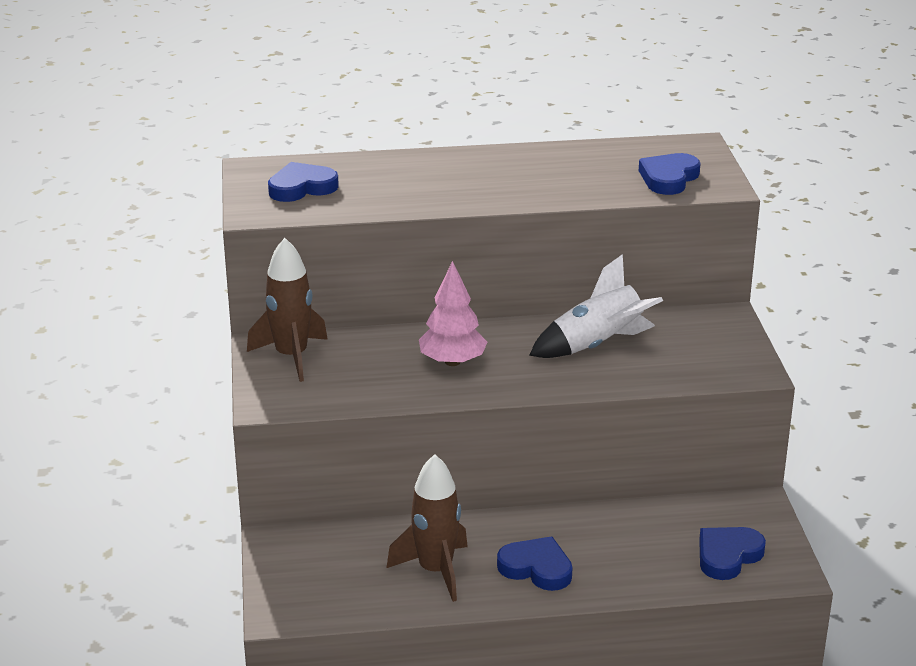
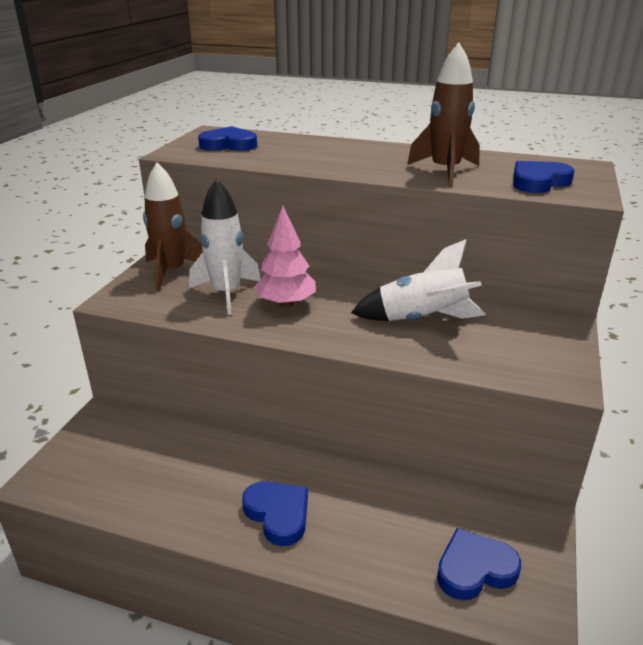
camera: 25 degrees right, 0 degrees up
(379, 366) = (226, 293): none -> white rocket
(435, 571) = (192, 485): brown rocket -> brown rocket (445, 171)

